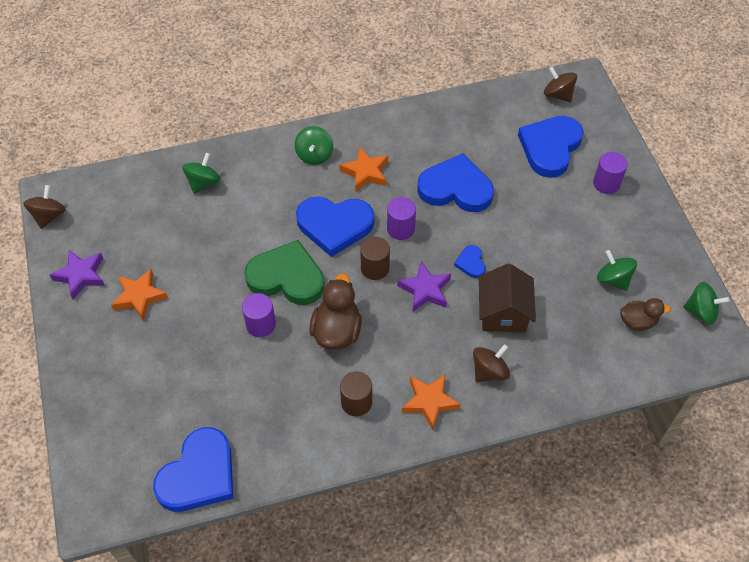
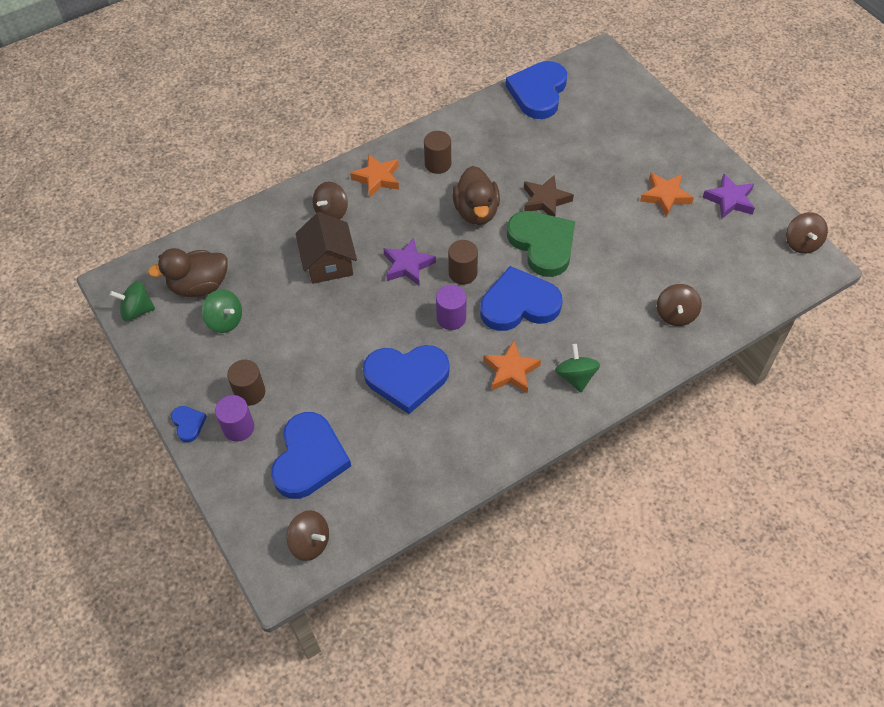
camera: 165 degrees right, 0 degrees up
(203, 183) = (675, 314): green spinning top -> brown spinning top
(261, 324) = (545, 200): purple cylinder -> brown star
(287, 277) = (542, 244): green heart -> green heart turned 120 degrees counterclockwise
(471, 263) = (370, 301): blue heart -> blue heart (188, 424)
(594, 209) = (250, 392): none -> brown cylinder
(638, 322) = (199, 286): brown duck -> brown duck, size x1.61

